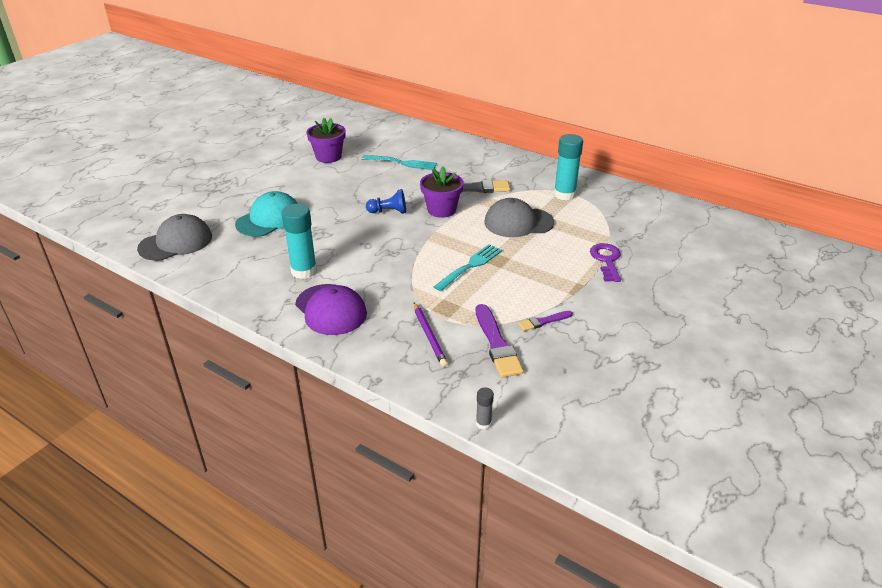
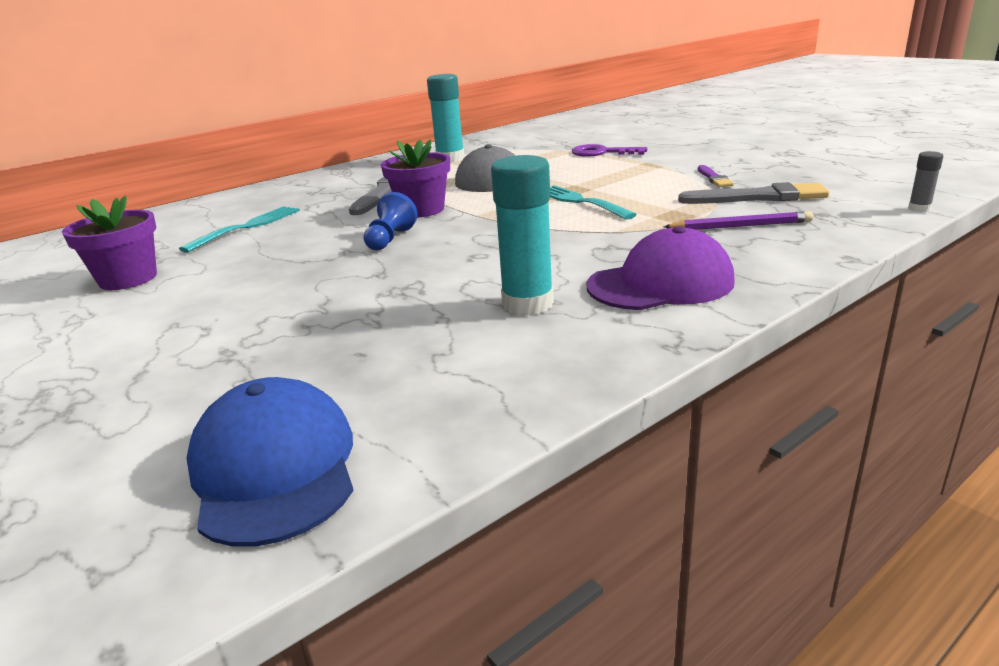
camera: 70 degrees left, 10 degrees down
(176, 242) = (274, 468): grey cap -> blue cap
(269, 219) = (299, 337): turquoise cap -> none
(497, 344) = (758, 197): purple brush -> grey brush

